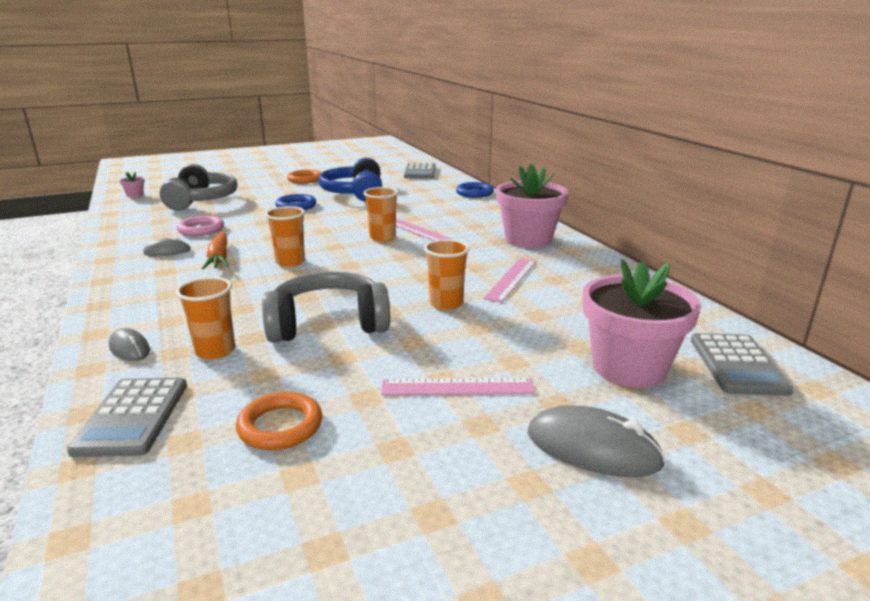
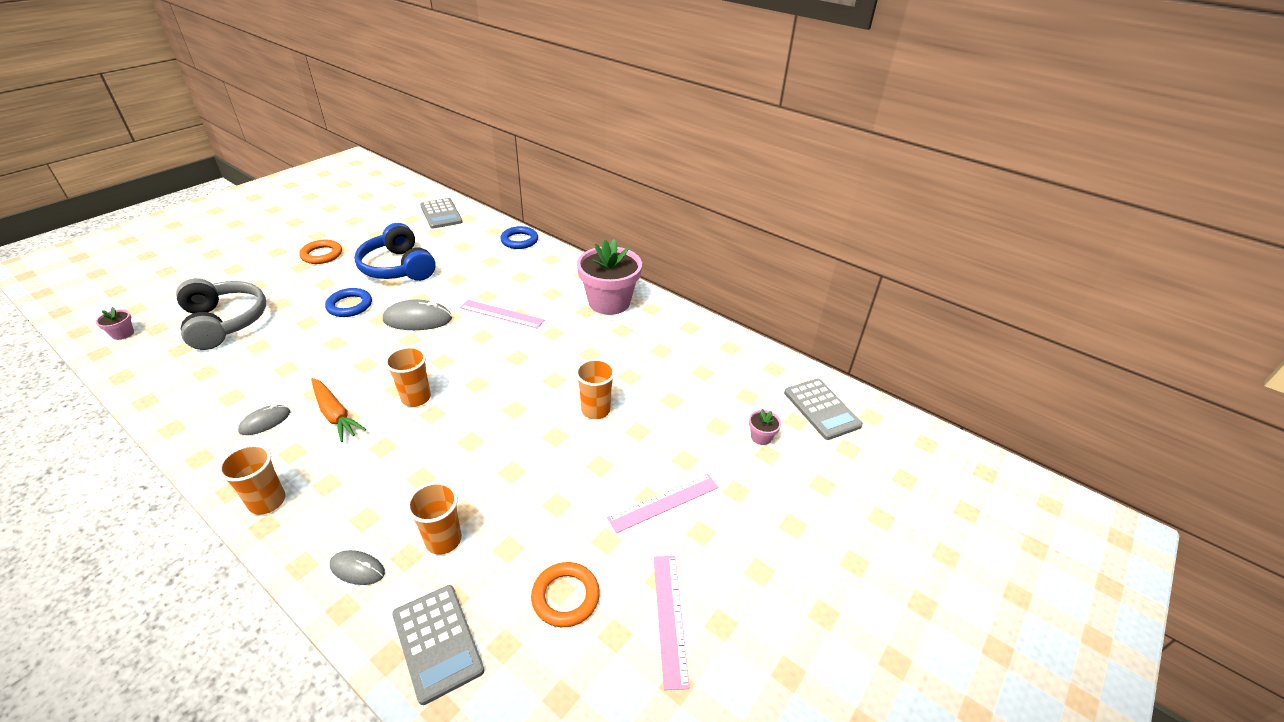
camera: 30 degrees left, 15 degrees up
(201, 229) = (272, 374): pink ring -> none
(328, 324) = (516, 470): grey headphones -> none
(382, 238) = (479, 335): orange cup -> orange cup (267, 502)
(511, 279) = (627, 361): pink ruler -> pink ruler (669, 617)
(592, 448) = (778, 524): grey mouse -> grey mouse (418, 319)
(629, 367) = (761, 437): pink flower pot -> pink flower pot, size x0.40

